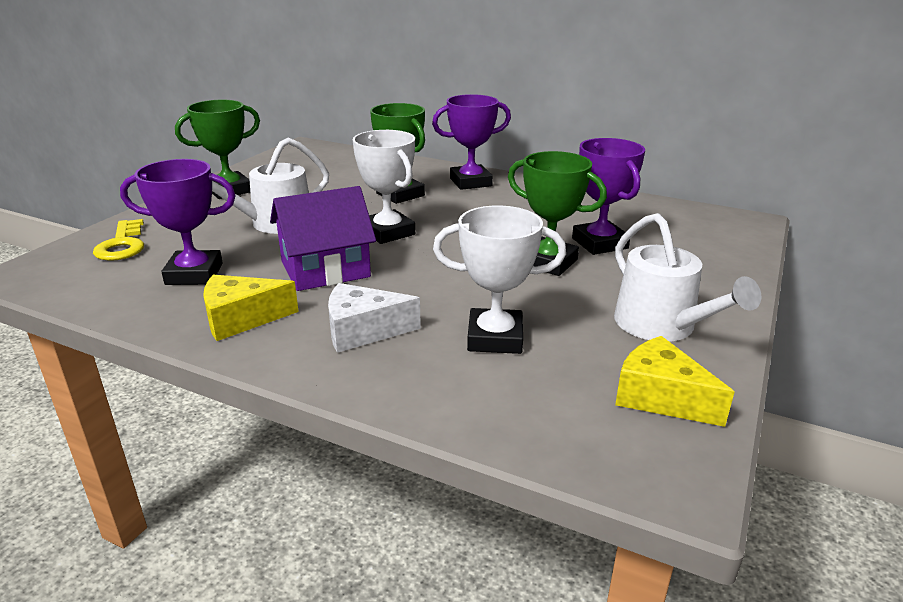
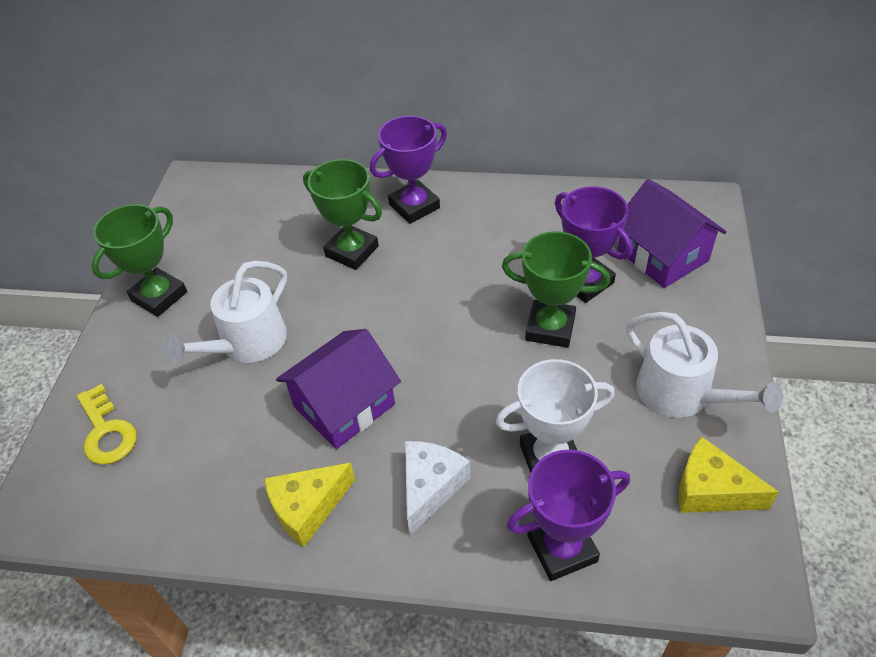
camera: 15 degrees left, 20 degrees up
(194, 274) = (217, 455): purple trophy -> purple trophy (562, 548)
(363, 331) = (430, 487): white cheese -> white cheese turned 135 degrees clockwise
(388, 232) = (374, 324): white trophy -> none
(687, 242) = (662, 255): none -> purple house

